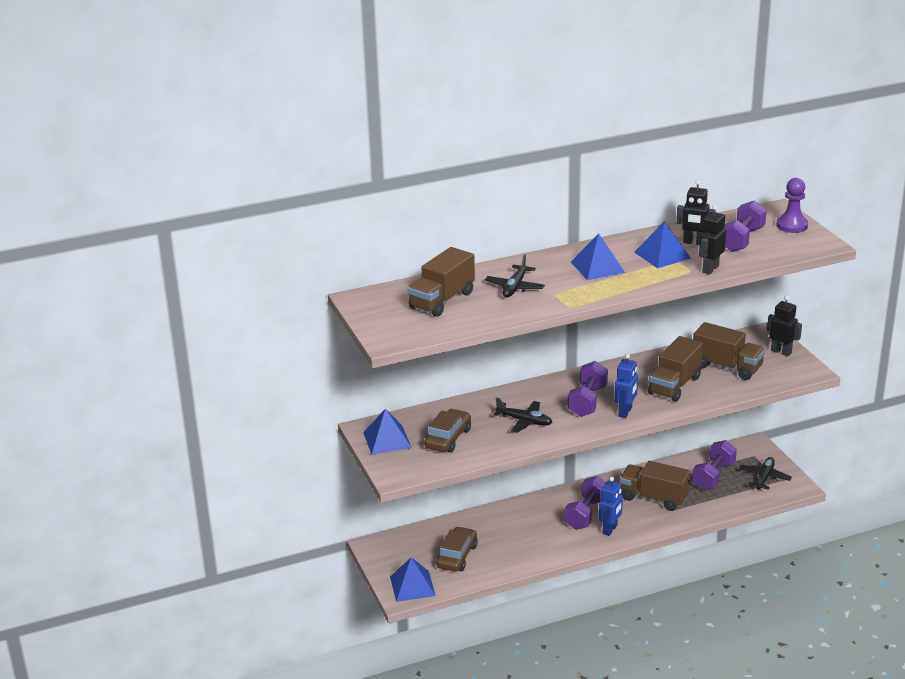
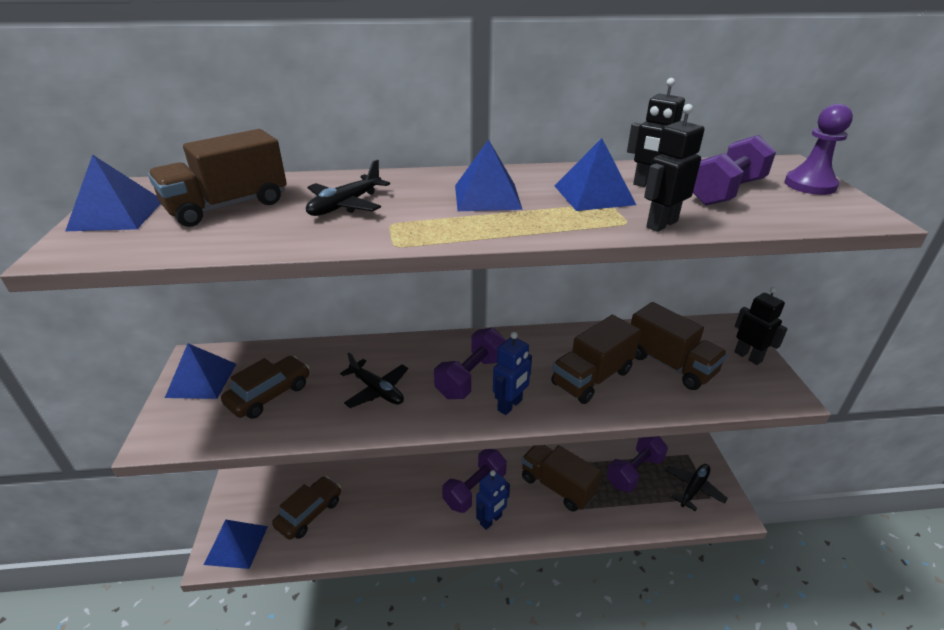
camera: 15 degrees right, 5 degrees up
(380, 317) = (116, 215): none -> blue pyramid

